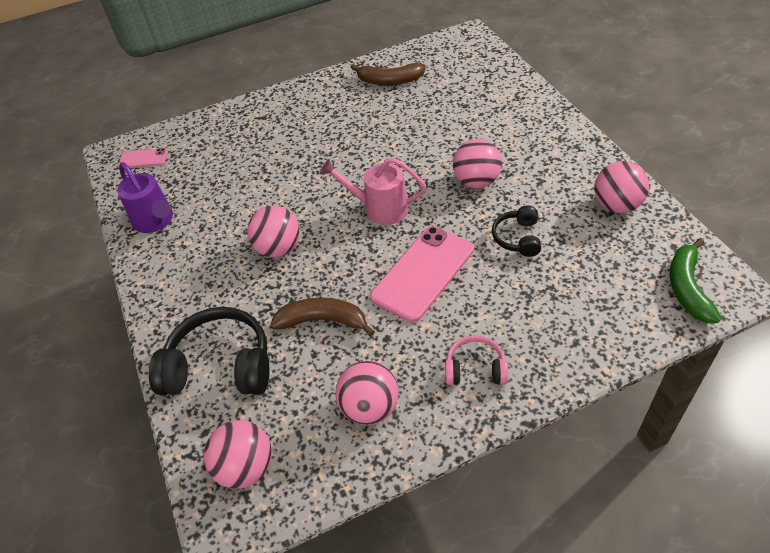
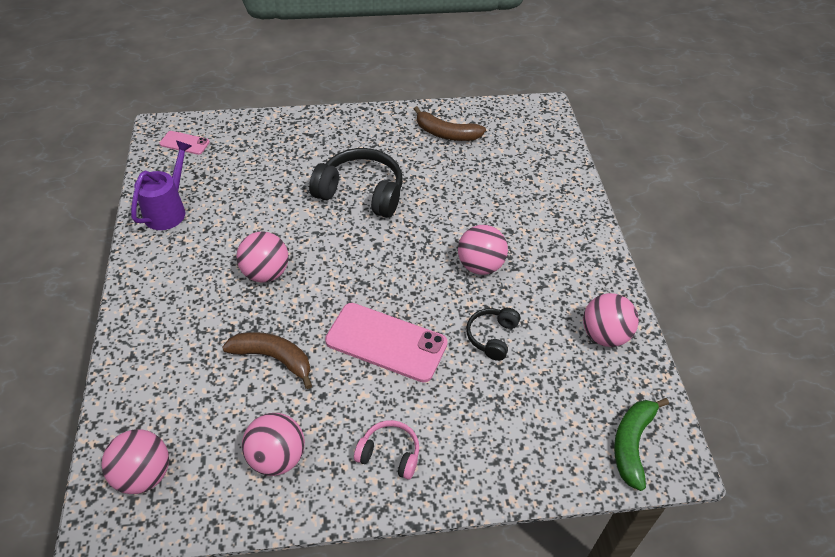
camera: 10 degrees right, 0 degrees up
(155, 221) = (168, 210): purple watering can -> purple watering can turned 135 degrees counterclockwise
(220, 366) = (163, 370): black headphones -> black headphones (361, 193)
(379, 208) = (375, 263): pink watering can -> none
(423, 273) = (386, 342): pink phone -> pink phone turned 60 degrees clockwise

